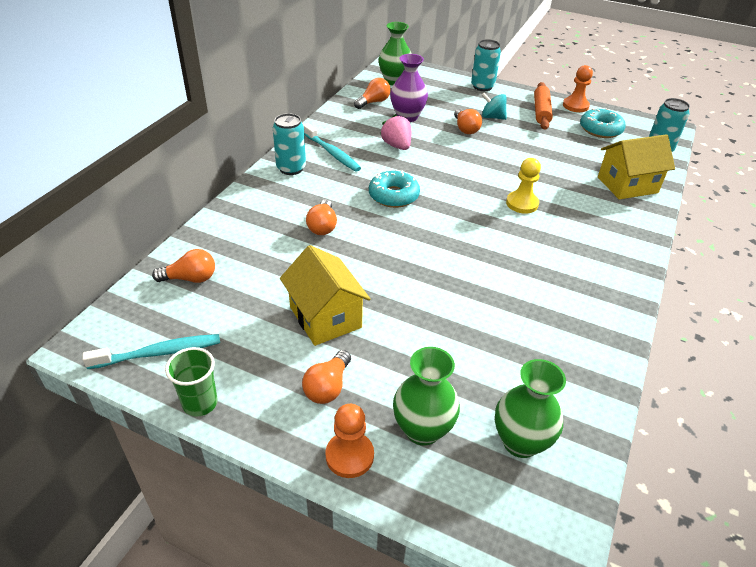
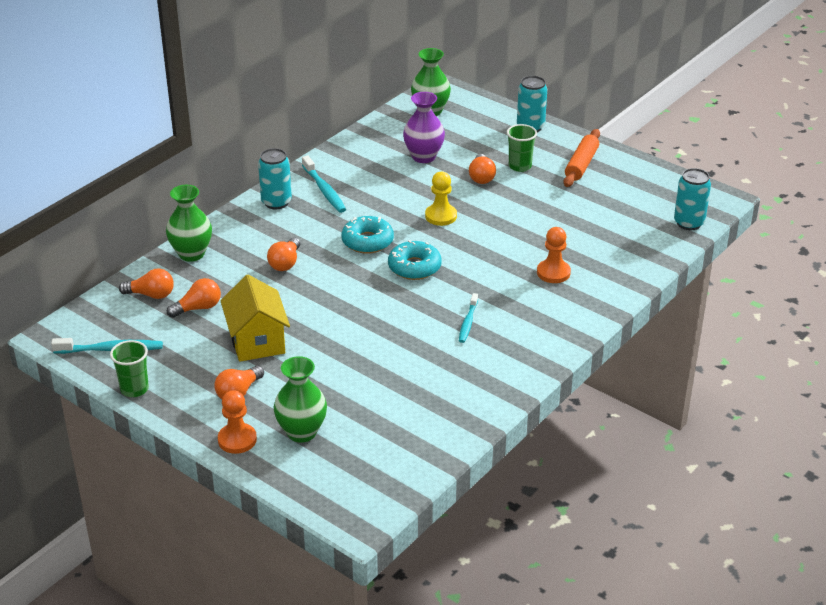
camera: 15 degrees right, 5 degrees down
(373, 102) = (394, 135): orange light bulb -> orange light bulb (198, 308)
(397, 146) = (396, 189): pink strawberry -> none
(492, 117) = (520, 166): turquoise spinning top -> green cup
(520, 442) = (376, 451): green vase -> green vase (191, 254)
(522, 203) = (495, 264): yellow pawn -> yellow pawn (441, 216)
(530, 265) = (468, 322): none -> turquoise toothbrush
(575, 106) = (627, 161): orange pawn -> orange pawn (553, 273)
(600, 129) = (637, 193): turquoise donut -> turquoise donut (414, 267)
(627, 185) = (622, 257): yellow house -> none

